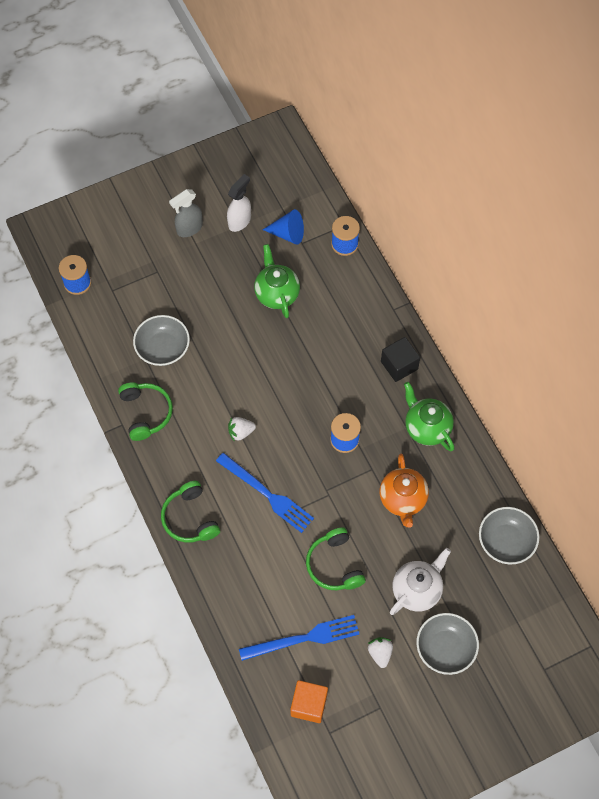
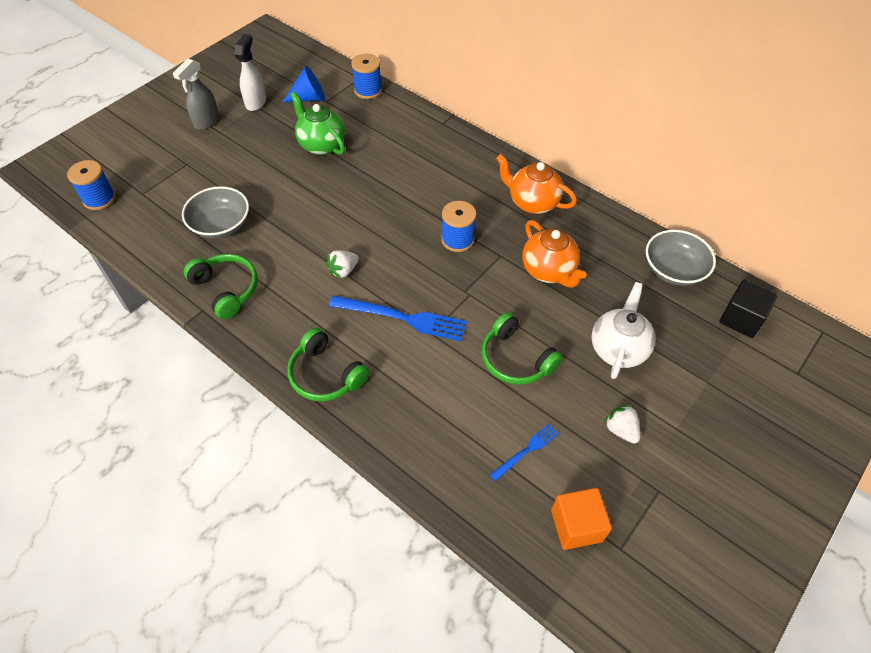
camera: 25 degrees left, 10 degrees down
(304, 638) = (526, 451): blue fork -> blue fork, size x0.54
(399, 365) = (474, 162): black cube -> black cube (741, 319)
(426, 427) = (532, 202): green teapot -> orange teapot
(445, 648) = (685, 394): grey bowl -> none

